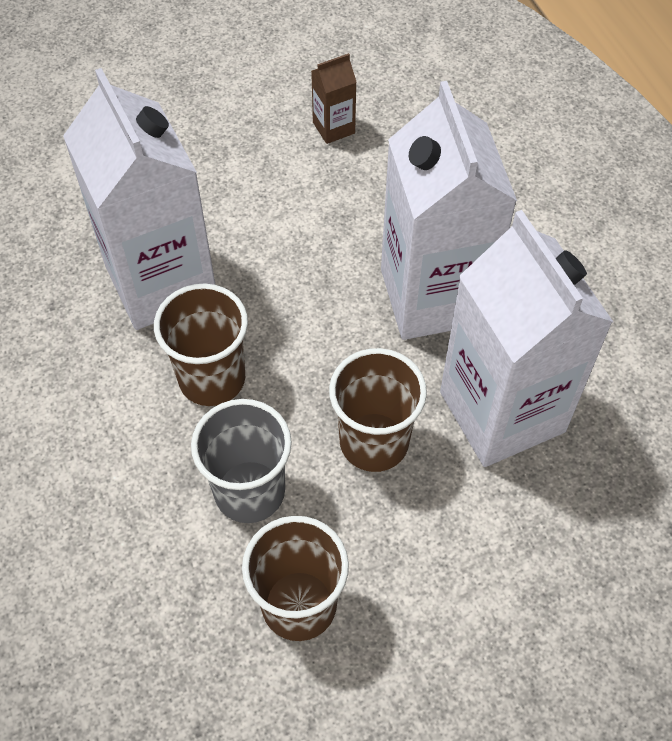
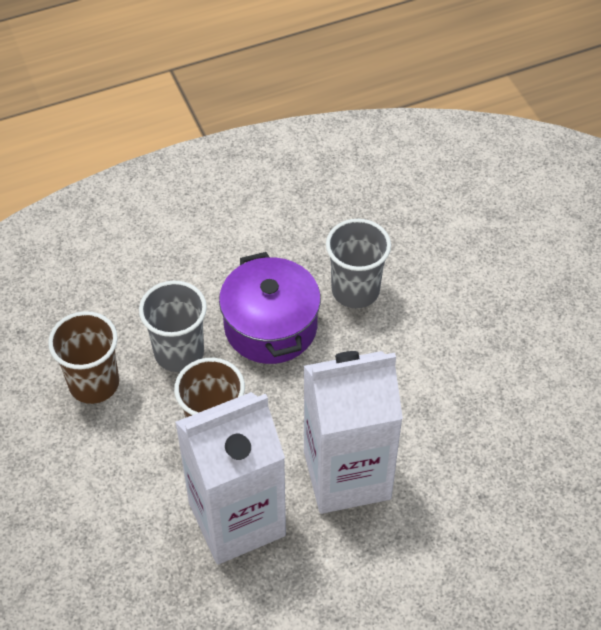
camera: 90 degrees right, 5 degrees down
(161, 282) = (355, 290): white carton -> grey cup
(212, 378) = (270, 326): brown cup -> purple pot
(333, 128) = (523, 403): brown carton -> none

